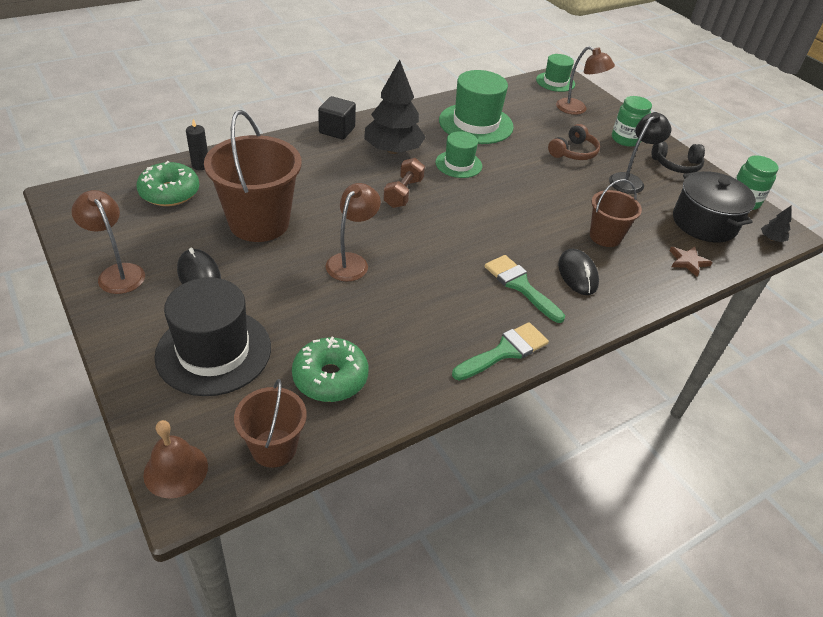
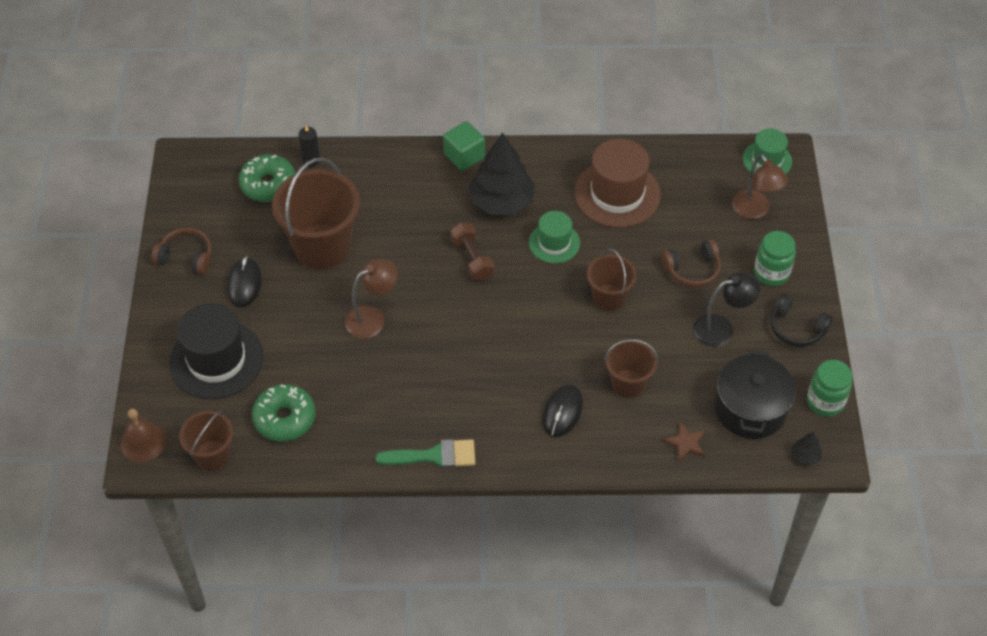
camera: 35 degrees right, 10 degrees up
(117, 273) = (186, 257): brown lamp -> brown headphones
(337, 130) = (464, 156): black cube -> green cube
(403, 193) = (472, 259): brown dumbbell -> brown dumbbell turned 75 degrees counterclockwise
(476, 124) = (617, 194): green hat -> brown hat
(520, 285) = (499, 401): green brush -> none
(533, 186) = (609, 297): none -> brown bucket

